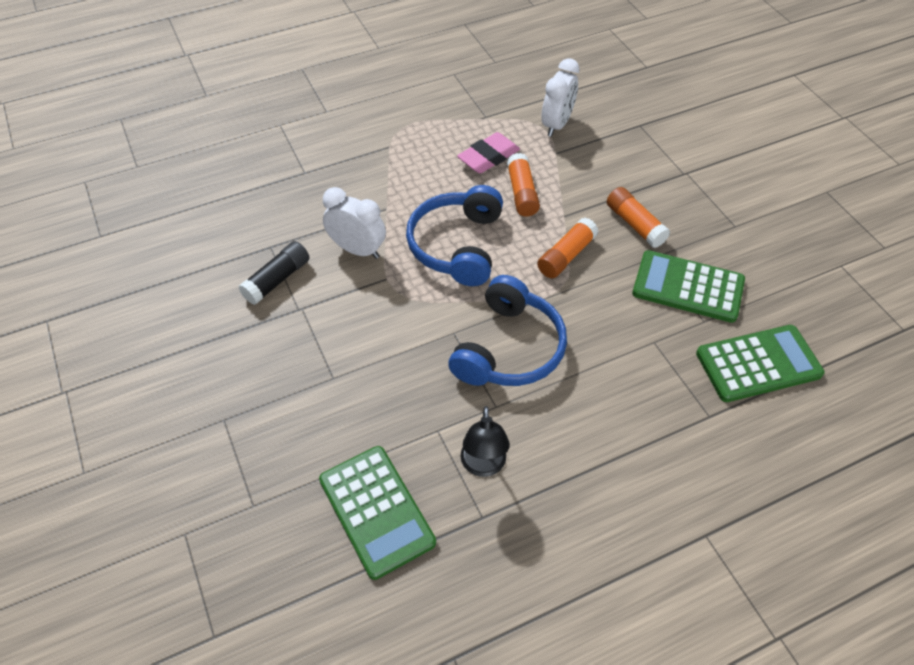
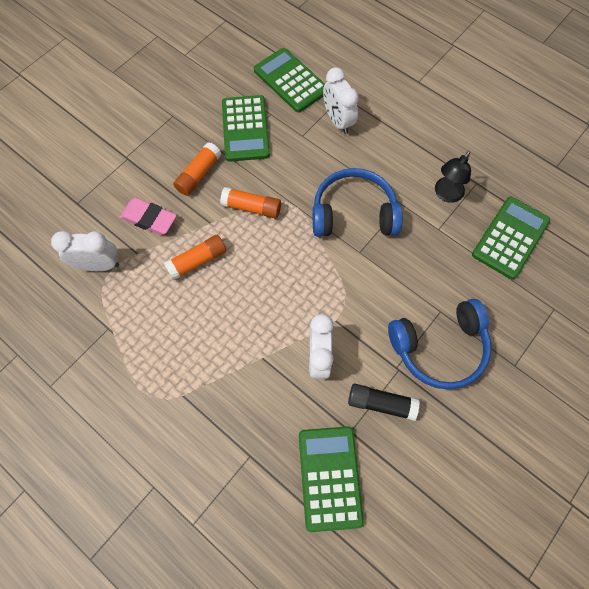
camera: 115 degrees left, 15 degrees up
(244, 217) = (330, 477): none -> green calculator
(457, 245) = (277, 284): blue headphones -> blue headphones (439, 348)
(483, 466) = (446, 194): black lamp -> black lamp turned 150 degrees clockwise
(488, 157) = (164, 303): pink eraser -> pink eraser (149, 219)
(663, 391) = (338, 121): none -> white clock

